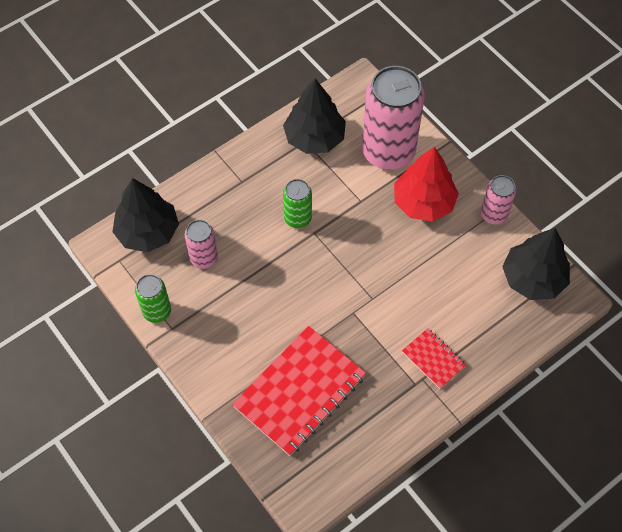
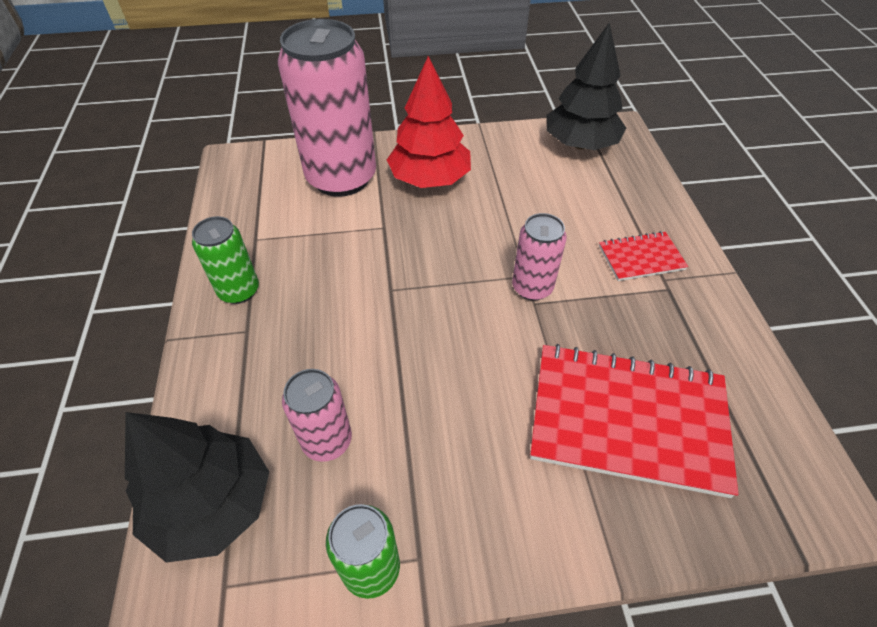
camera: 60 degrees left, 10 degrees down
(297, 218) = (356, 296): green can -> green can (239, 291)
(299, 391) = (628, 420): red notebook -> red notebook turned 60 degrees counterclockwise
(314, 138) = (259, 228): black tree -> none
(493, 215) = (486, 138): pink can -> pink can (532, 287)

